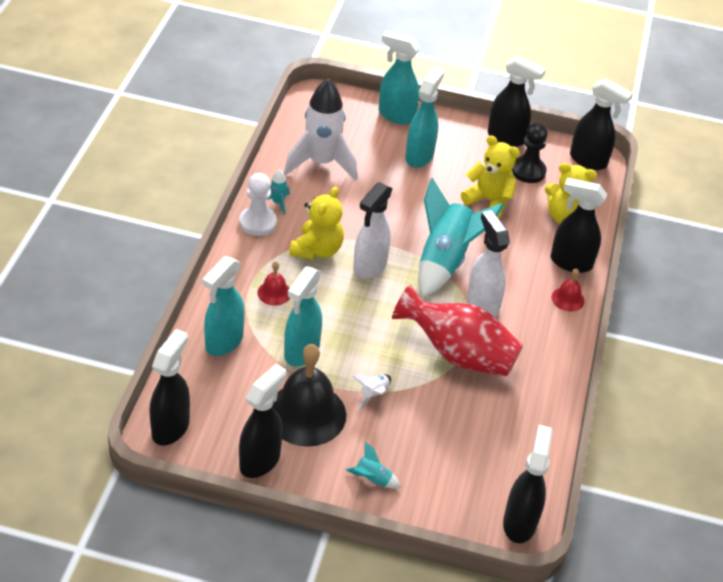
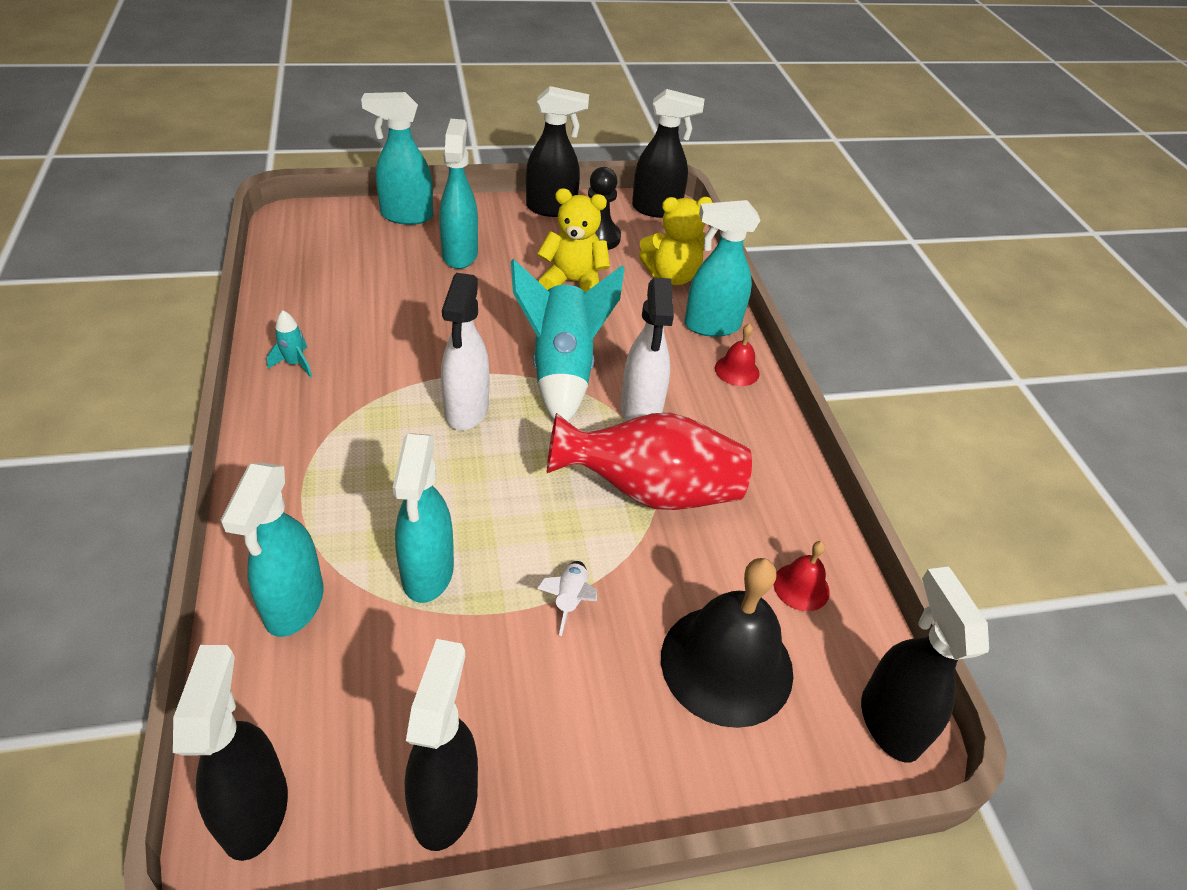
camera: 25 degrees left, 0 degrees up
(258, 222) = (276, 399): white pawn -> none
(274, 293) = (344, 495): red bell -> red bell (801, 587)
(306, 414) = (483, 677): black bell -> black bell (726, 664)
(317, 250) = (381, 411): yellow teddy bear -> none
(321, 163) = (335, 295): white rocket -> none
(372, 479) = (643, 750): turquoise rocket -> none
(482, 304) = (640, 411): white spray bottle -> white spray bottle turned 135 degrees counterclockwise
(570, 262) = (711, 326): black spray bottle -> turquoise spray bottle

